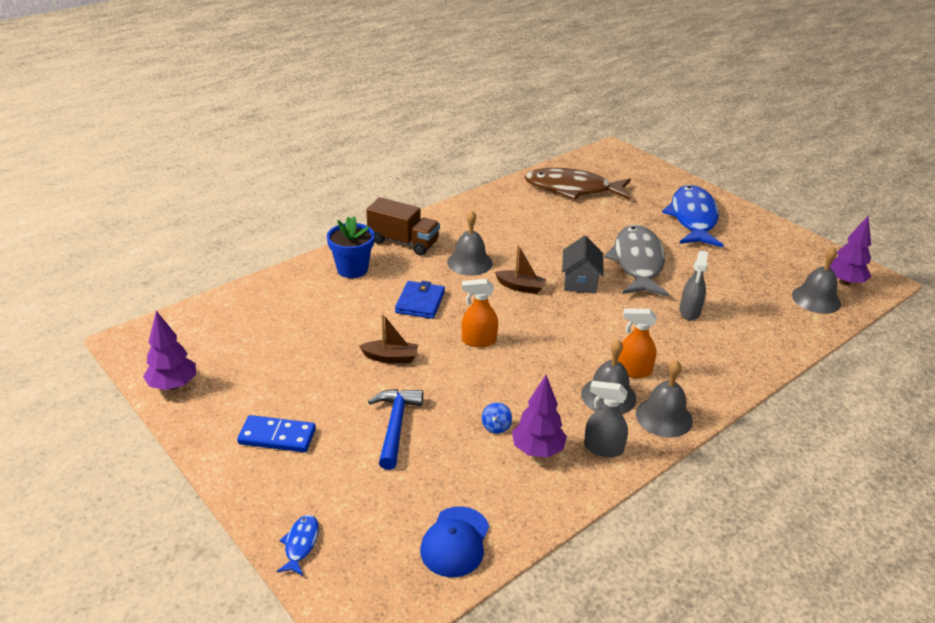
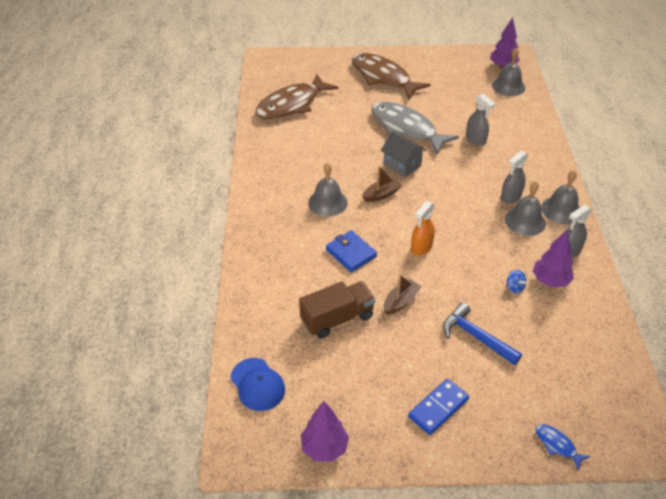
camera: 50 degrees left, 10 degrees up
(352, 269) = (272, 268): blue flower pot -> none
(403, 242) = (266, 222): brown truck -> brown truck (337, 318)
(455, 542) = (604, 363): blue cap -> blue cap (257, 384)
(633, 371) = (510, 197): orange spray bottle -> grey spray bottle
(693, 218) = (383, 77): blue fish -> brown fish

